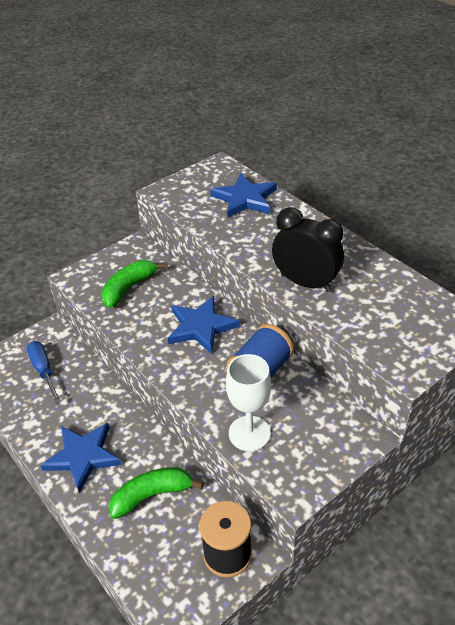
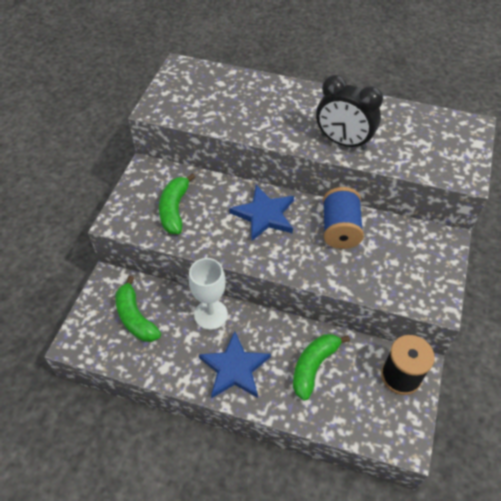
camera: 35 degrees left, 10 degrees up
(44, 371) = (135, 317): blue screwdriver -> green banana
(245, 199) = (232, 89): blue star -> none
(249, 433) = (373, 279): white goblet -> white goblet (211, 314)
(305, 283) = (343, 142): black clock -> black clock turned 150 degrees counterclockwise

